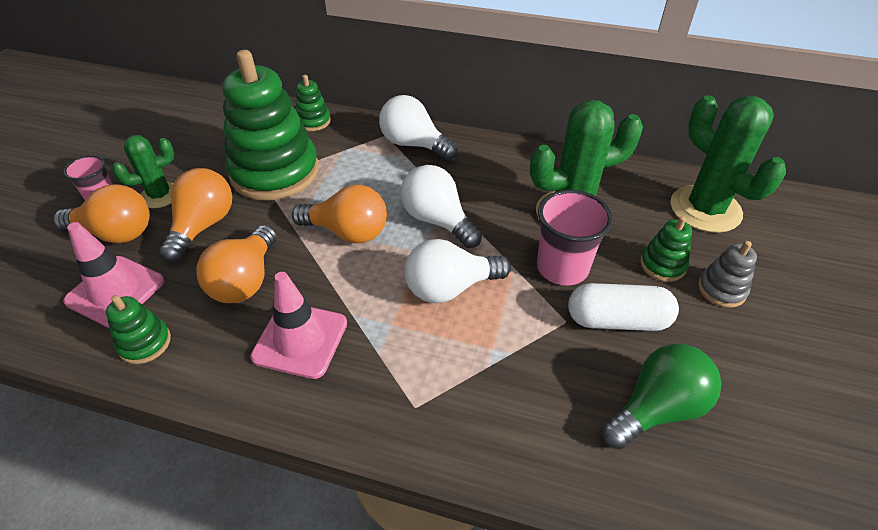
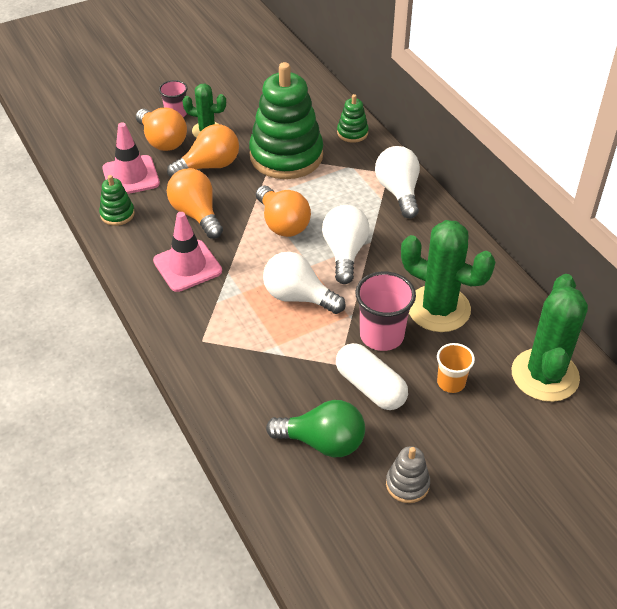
camera: 45 degrees right, 0 degrees up
(245, 280) = (196, 214): orange light bulb -> orange light bulb turned 90 degrees clockwise
(662, 265) = (451, 382): green stacking toy -> orange cup
(721, 289) = (467, 424): grey stacking toy -> grey stacking toy (407, 484)

